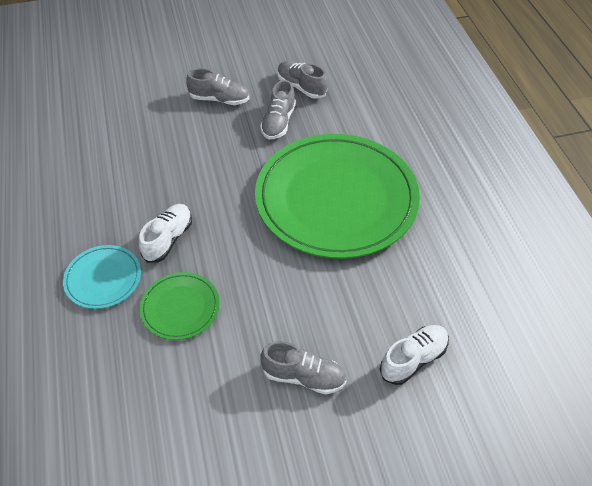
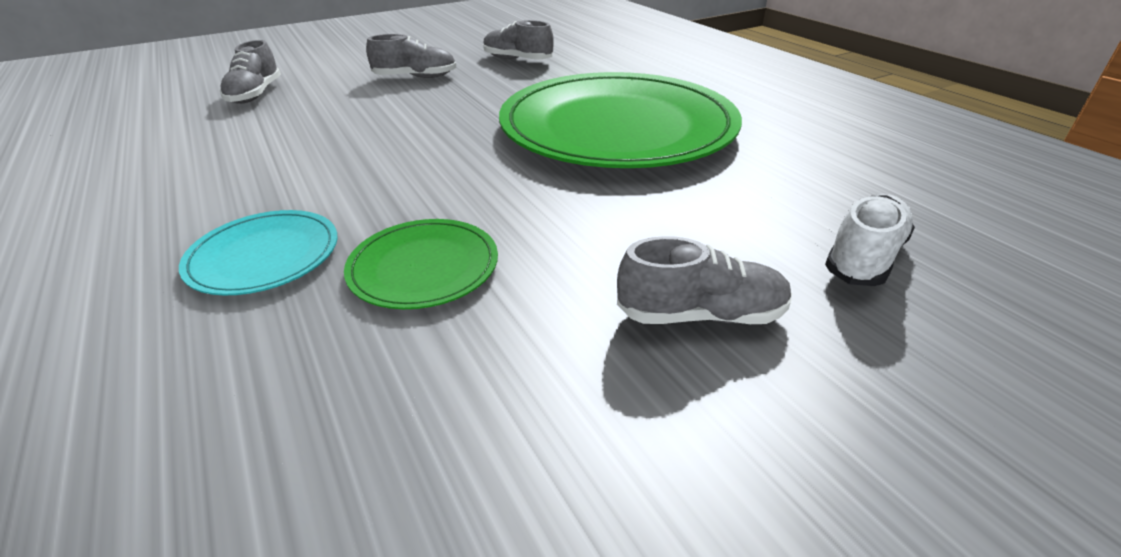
camera: 15 degrees left, 15 degrees down
(168, 239) = (378, 196): white shoe -> none
(278, 122) = (502, 84): grey shoe -> grey shoe (255, 94)

